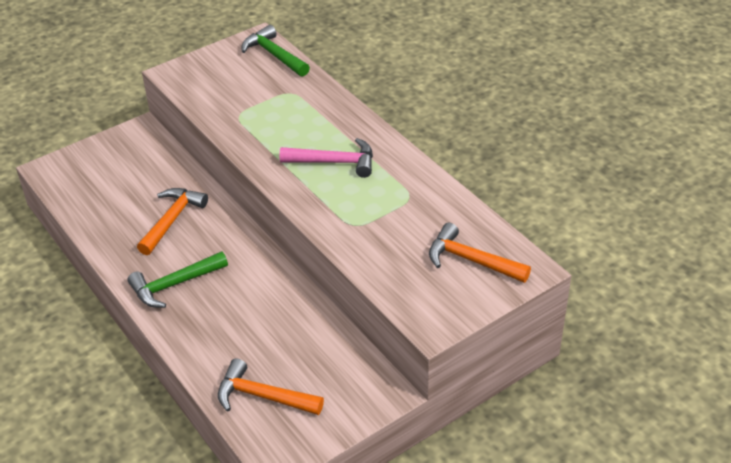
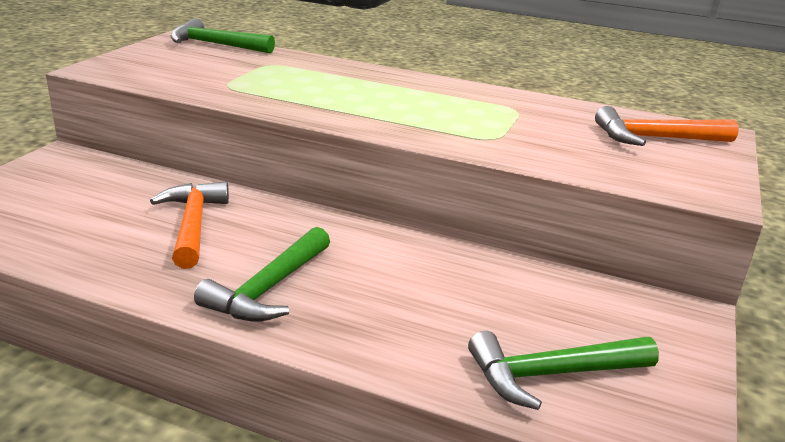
camera: 35 degrees left, 15 degrees down
(262, 396) = (551, 375): orange hammer -> green hammer
(335, 162) = (396, 100): pink hammer -> none

